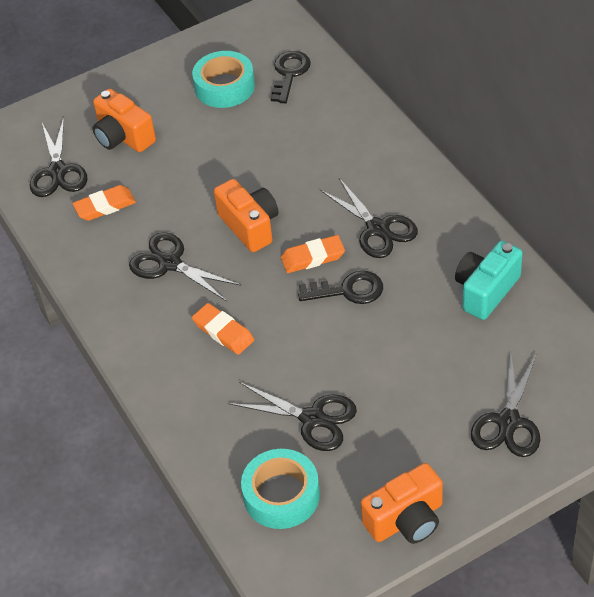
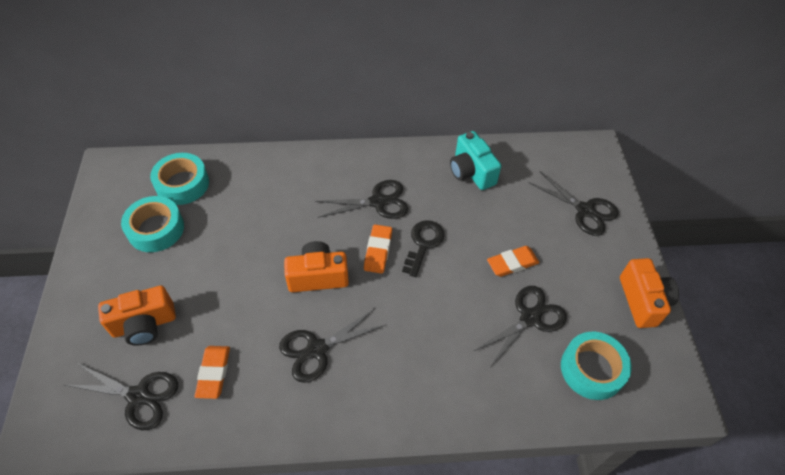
camera: 70 degrees left, 5 degrees up
(223, 332) = (414, 341): orange eraser -> orange eraser (512, 263)
(289, 74) = (182, 184): black key -> turquoise tape

